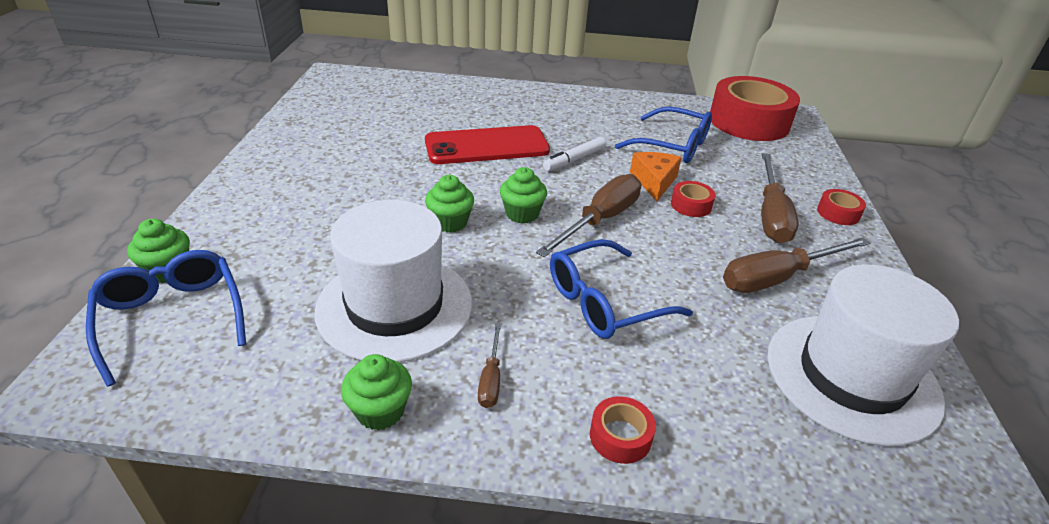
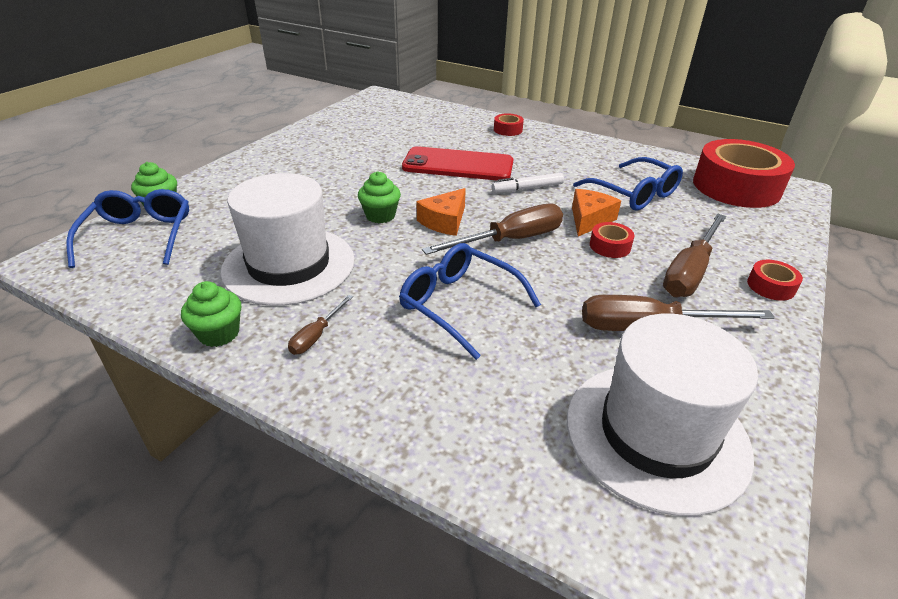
camera: 25 degrees right, 0 degrees up
(522, 214) = (444, 221): green cupcake -> orange cheese
(604, 302) = (459, 304): blue glasses -> blue glasses turned 45 degrees clockwise
(620, 436) = (384, 410): red tape -> red tape (508, 130)

